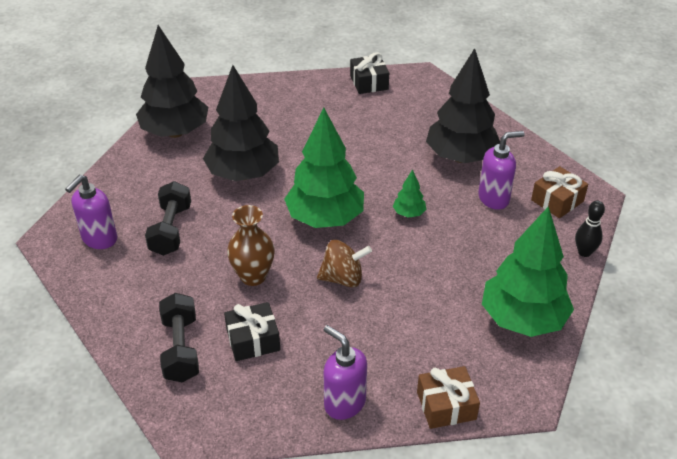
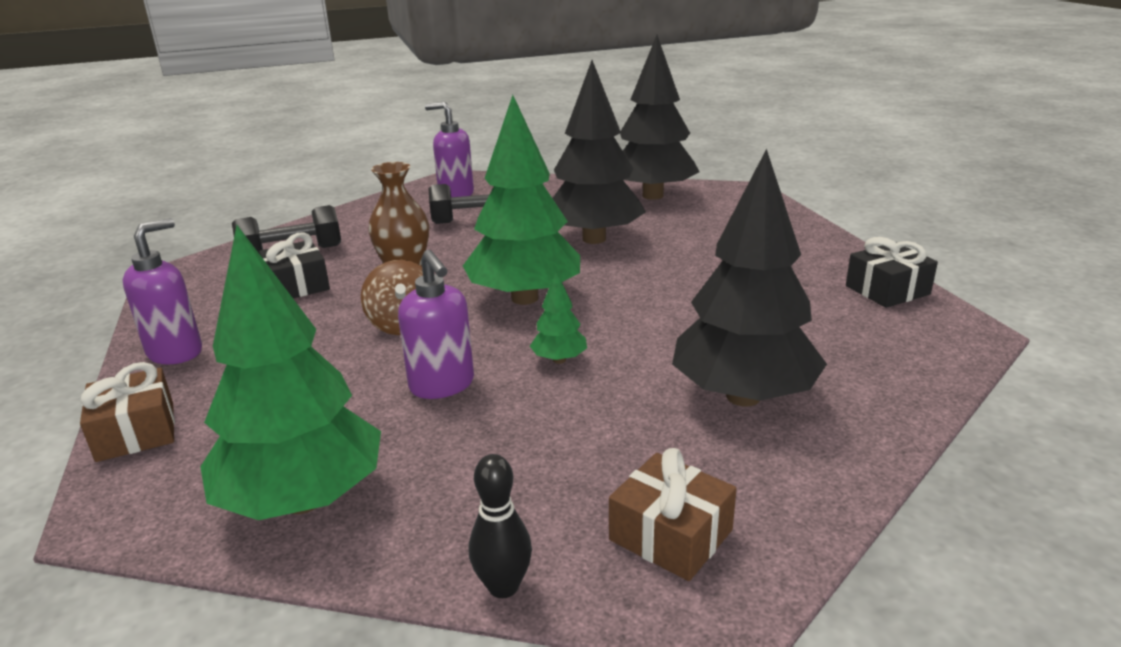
camera: 80 degrees right, 15 degrees down
(494, 198) = (637, 444): purple soap dispenser -> purple soap dispenser (442, 385)

